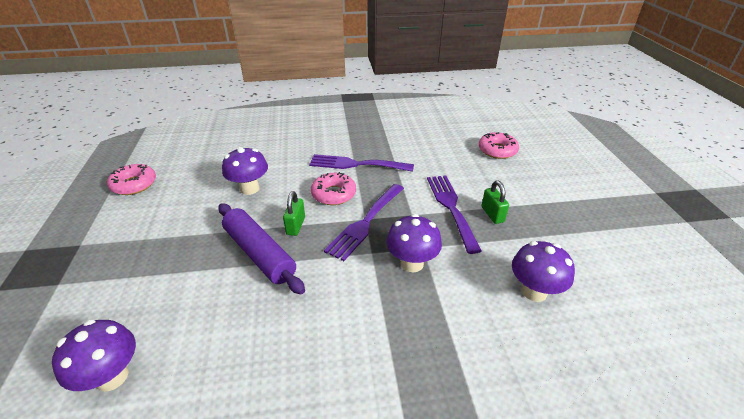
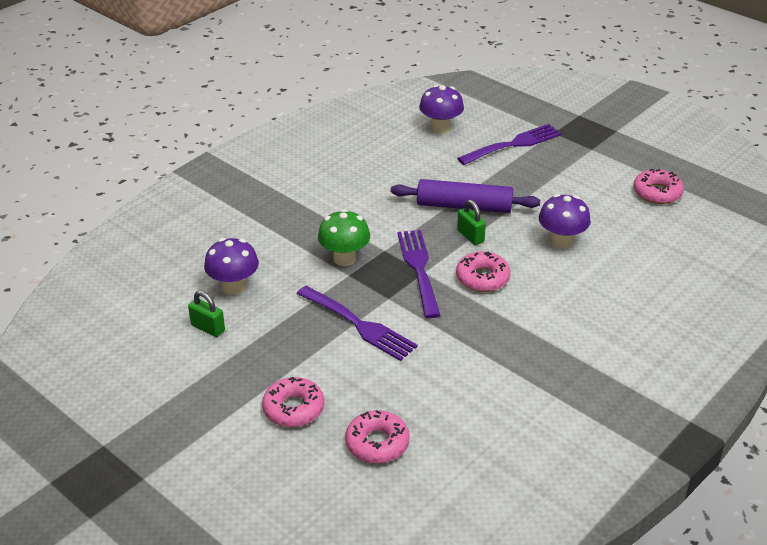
camera: 140 degrees right, 0 degrees up
(356, 164) = (510, 322): purple fork -> purple fork (513, 144)
(412, 263) = (344, 258): purple mushroom -> green mushroom
(492, 214) = (313, 339): green padlock -> green padlock (208, 328)
(536, 184) = (293, 408): none -> pink donut

